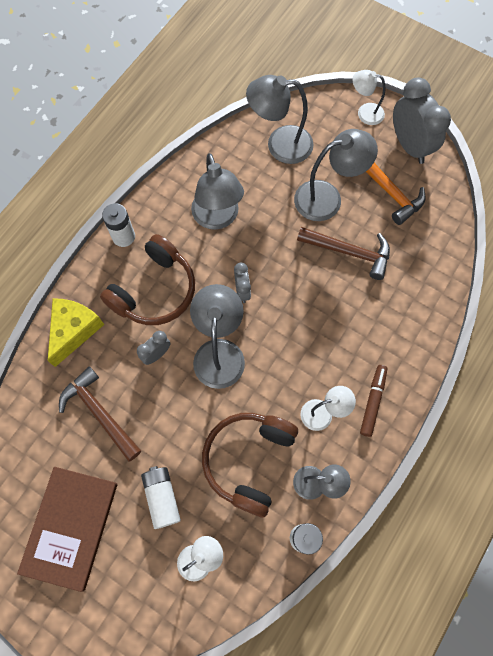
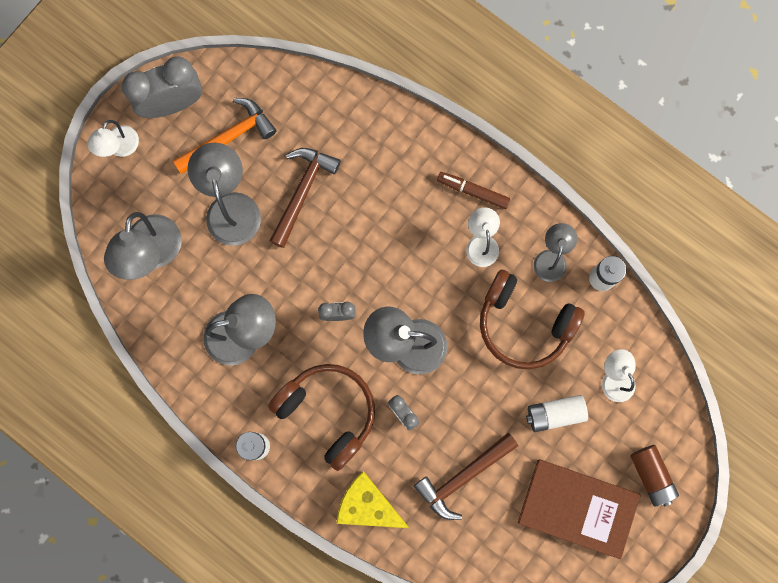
camera: 85 degrees left, 10 degrees up
(103, 604) = (651, 475): none -> brown battery

